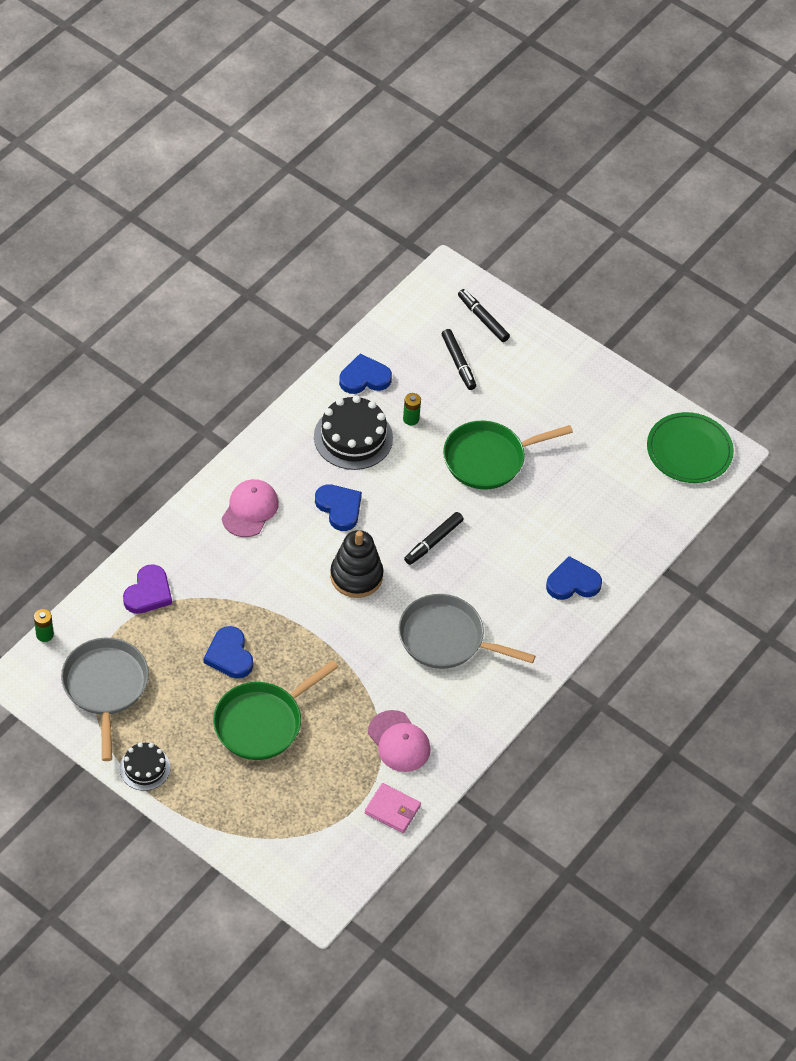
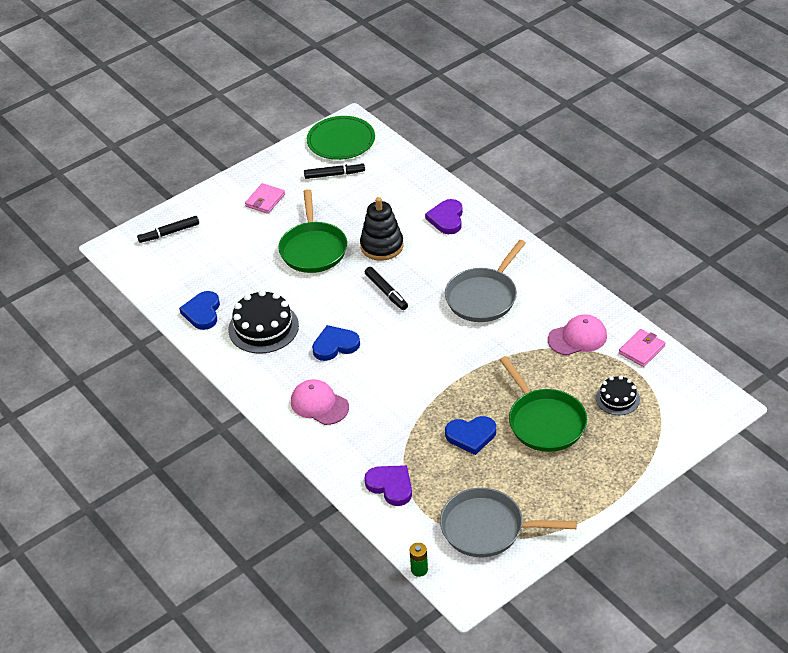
camera: 70 degrees left, 10 degrees down
(145, 768) = (579, 508): black cake -> black cake (617, 398)
(356, 576) = (408, 343): black stacking toy -> black stacking toy (382, 246)
(411, 419) = (256, 289): green battery -> none
(458, 363) = (209, 253): black marker -> black marker (334, 174)
(560, 396) = (265, 200): none -> pink wallet
(572, 582) = (446, 219): blue heart -> purple heart

